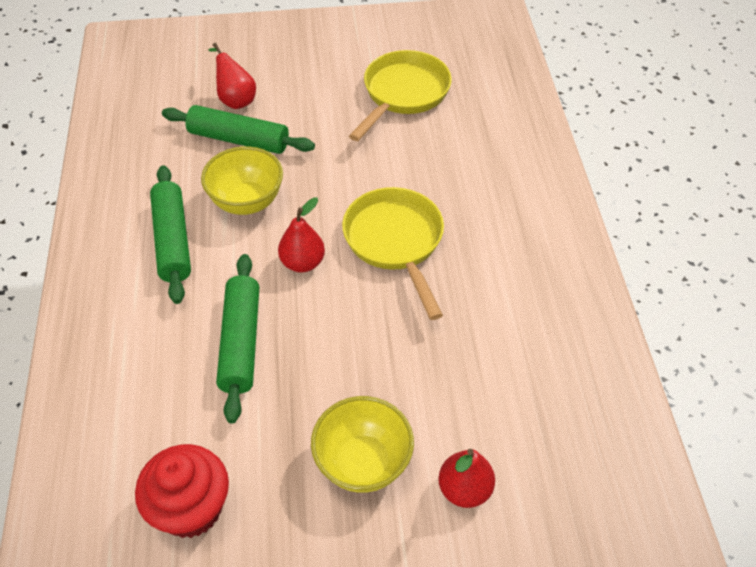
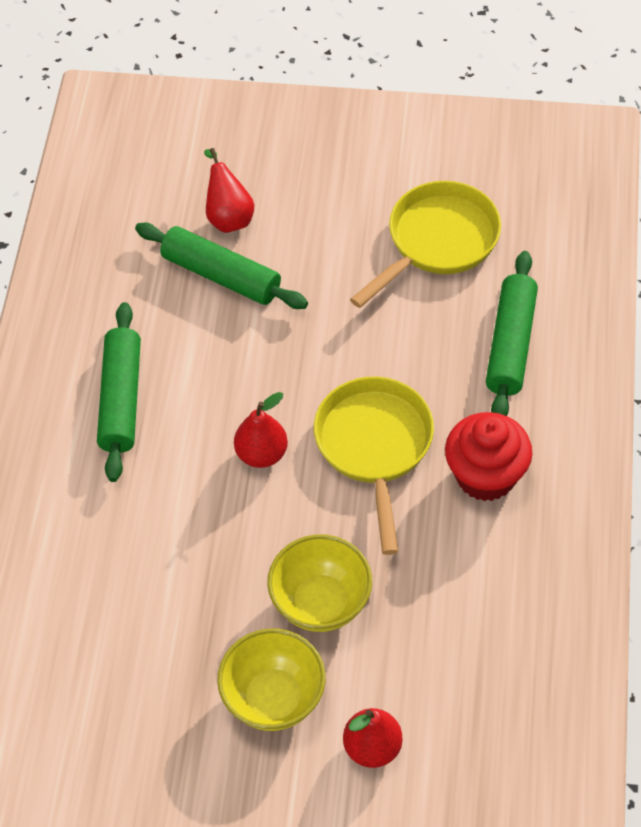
camera: 15 degrees right, 5 degrees up
(191, 508) = (89, 710): red cupcake -> red cupcake (485, 476)
(241, 342) = (174, 538): green rolling pin -> green rolling pin (511, 344)
(247, 202) = (214, 363): yellow bowl -> yellow bowl (321, 603)

